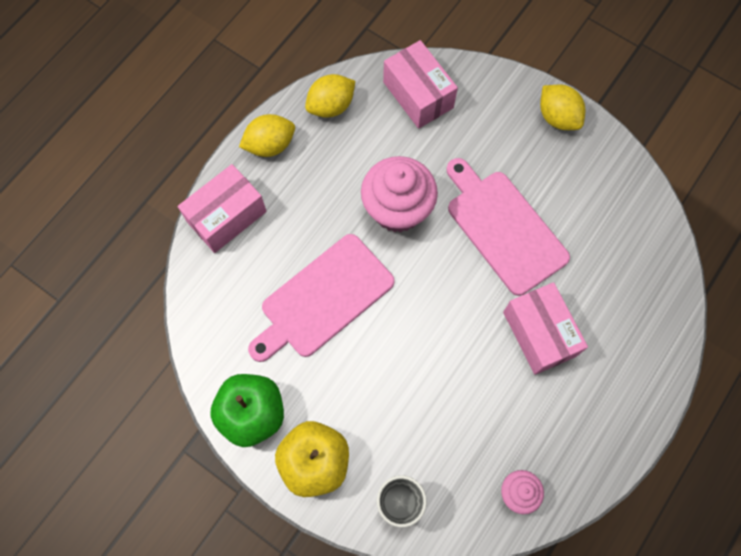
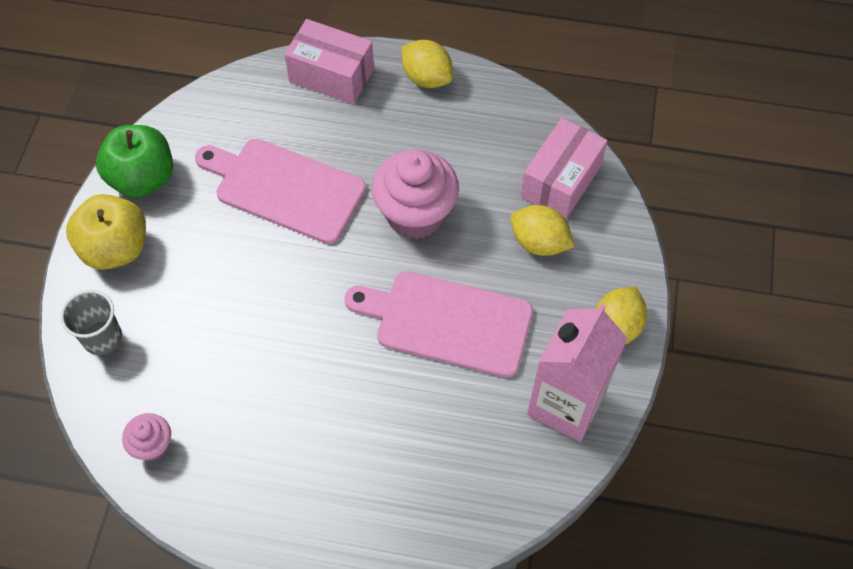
camera: 65 degrees right, 10 degrees down
(331, 106) = (500, 110): yellow lemon -> yellow lemon (539, 242)
(503, 228) = (447, 322): pink cutting board -> pink cutting board turned 105 degrees counterclockwise
(539, 334) = (339, 403): pink box -> none
(604, 178) = (566, 404): none -> pink carton

